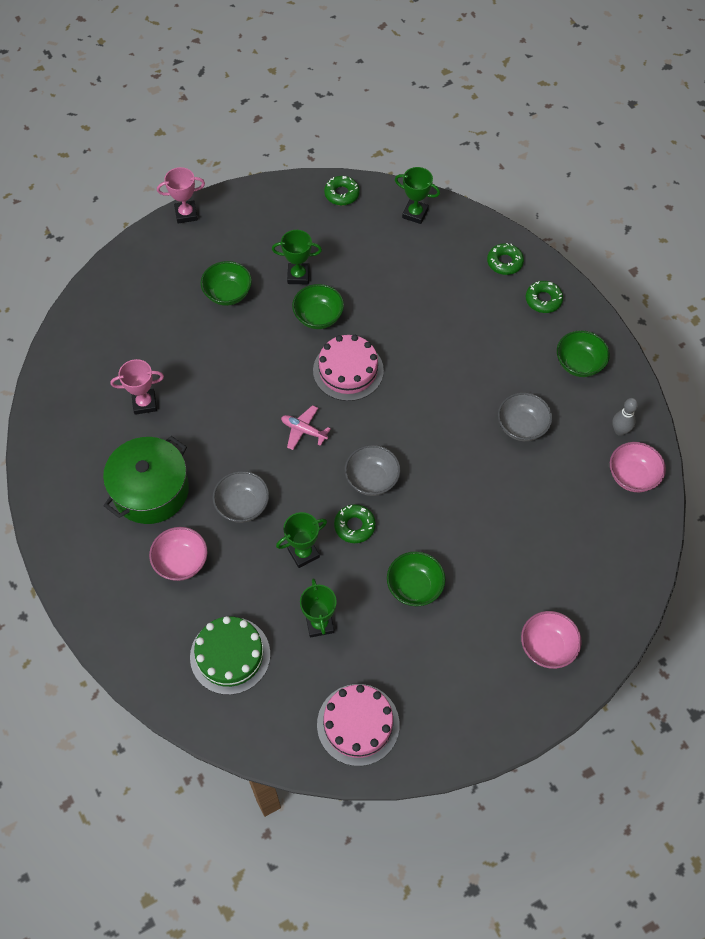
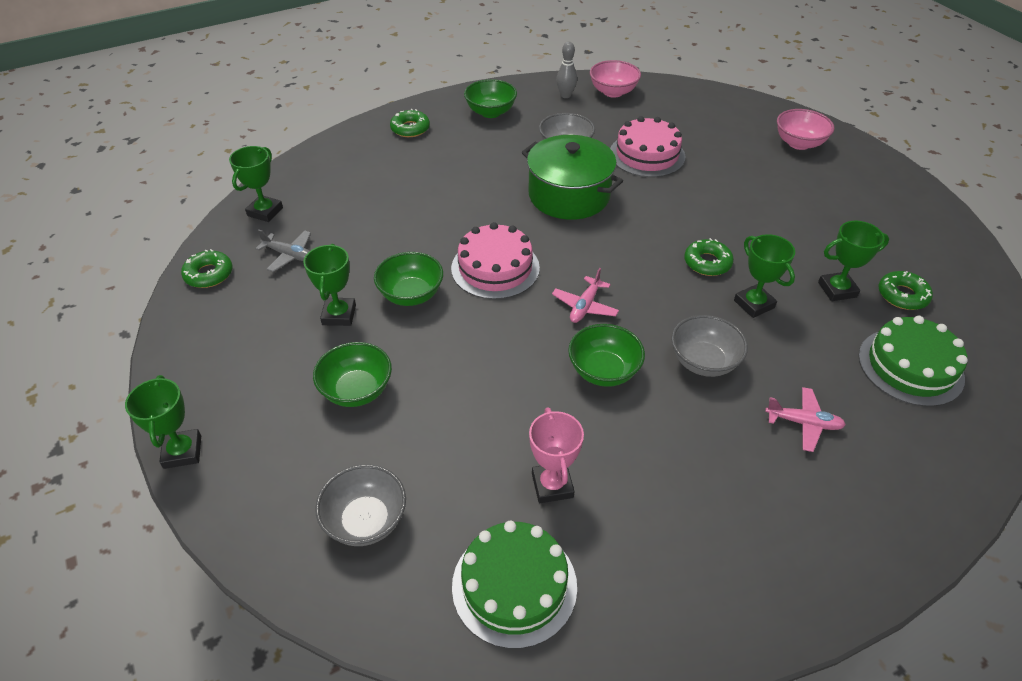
camera: 90 degrees left, 15 degrees down
(81, 382) = (514, 585): none -> green cake
(151, 490) = (702, 466): green pot -> green pot (569, 195)
(181, 562) = (803, 423): pink bowl -> pink plane
(186, 214) = (182, 452): pink trophy -> green trophy
(358, 724) = (937, 260): pink cake -> pink cake (647, 155)
(362, 237) = (289, 255): none -> grey plane
(372, 479) = (644, 249): grey bowl -> grey bowl (366, 520)
(414, 587) = (767, 220): green bowl -> green bowl (603, 371)
(504, 262) = (355, 150): green donut -> green donut (902, 295)

